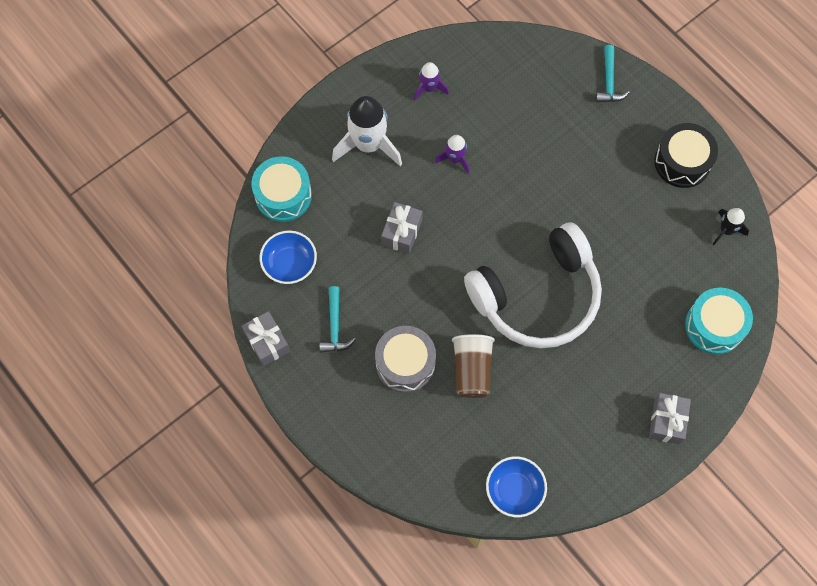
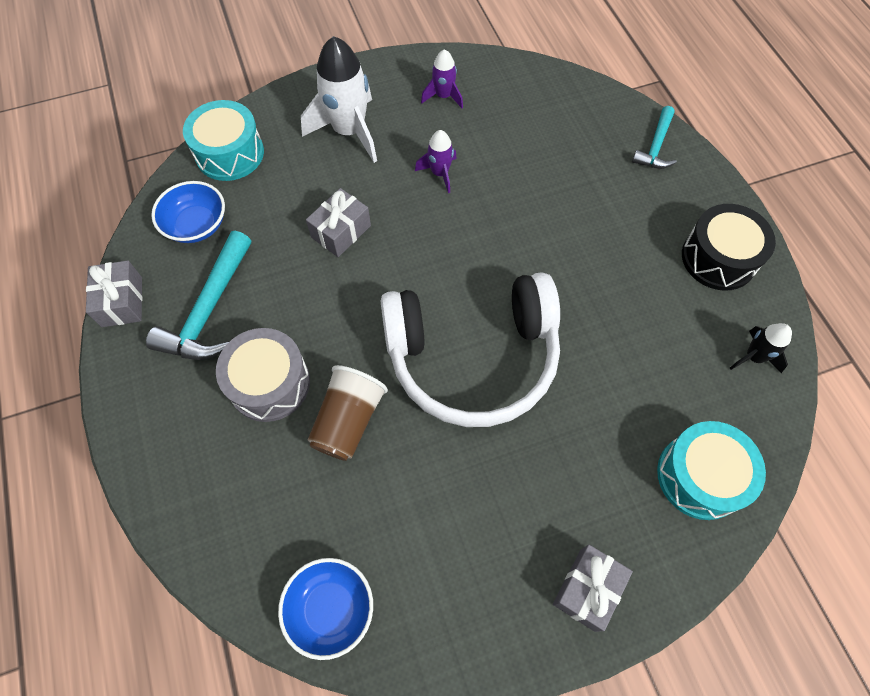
camera: 20 degrees right, 5 degrees down
(335, 326) = (209, 309): turquoise hammer -> turquoise hammer, size x1.64

